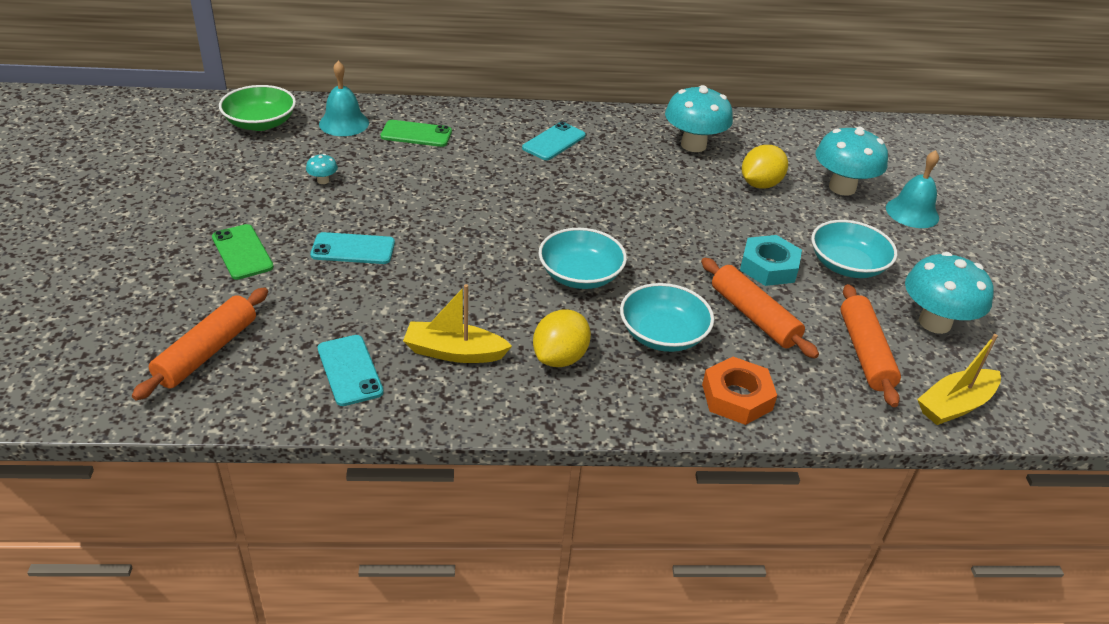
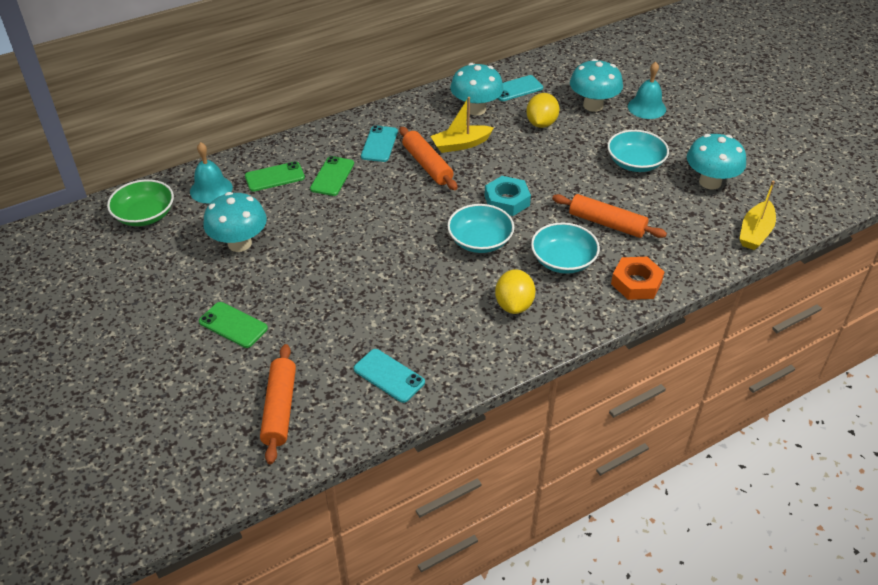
camera: 25 degrees left, 5 degrees up
(323, 181) = (239, 243): turquoise mushroom -> turquoise mushroom, size x2.38
(353, 249) = (311, 288): turquoise phone -> turquoise phone (516, 89)
(454, 352) = (445, 332): yellow boat -> yellow boat (461, 144)
(475, 154) = (332, 176): none -> green phone
(769, 267) = (590, 184): turquoise nut -> turquoise nut (507, 200)
(865, 352) = (686, 220): orange rolling pin -> orange rolling pin (427, 165)

